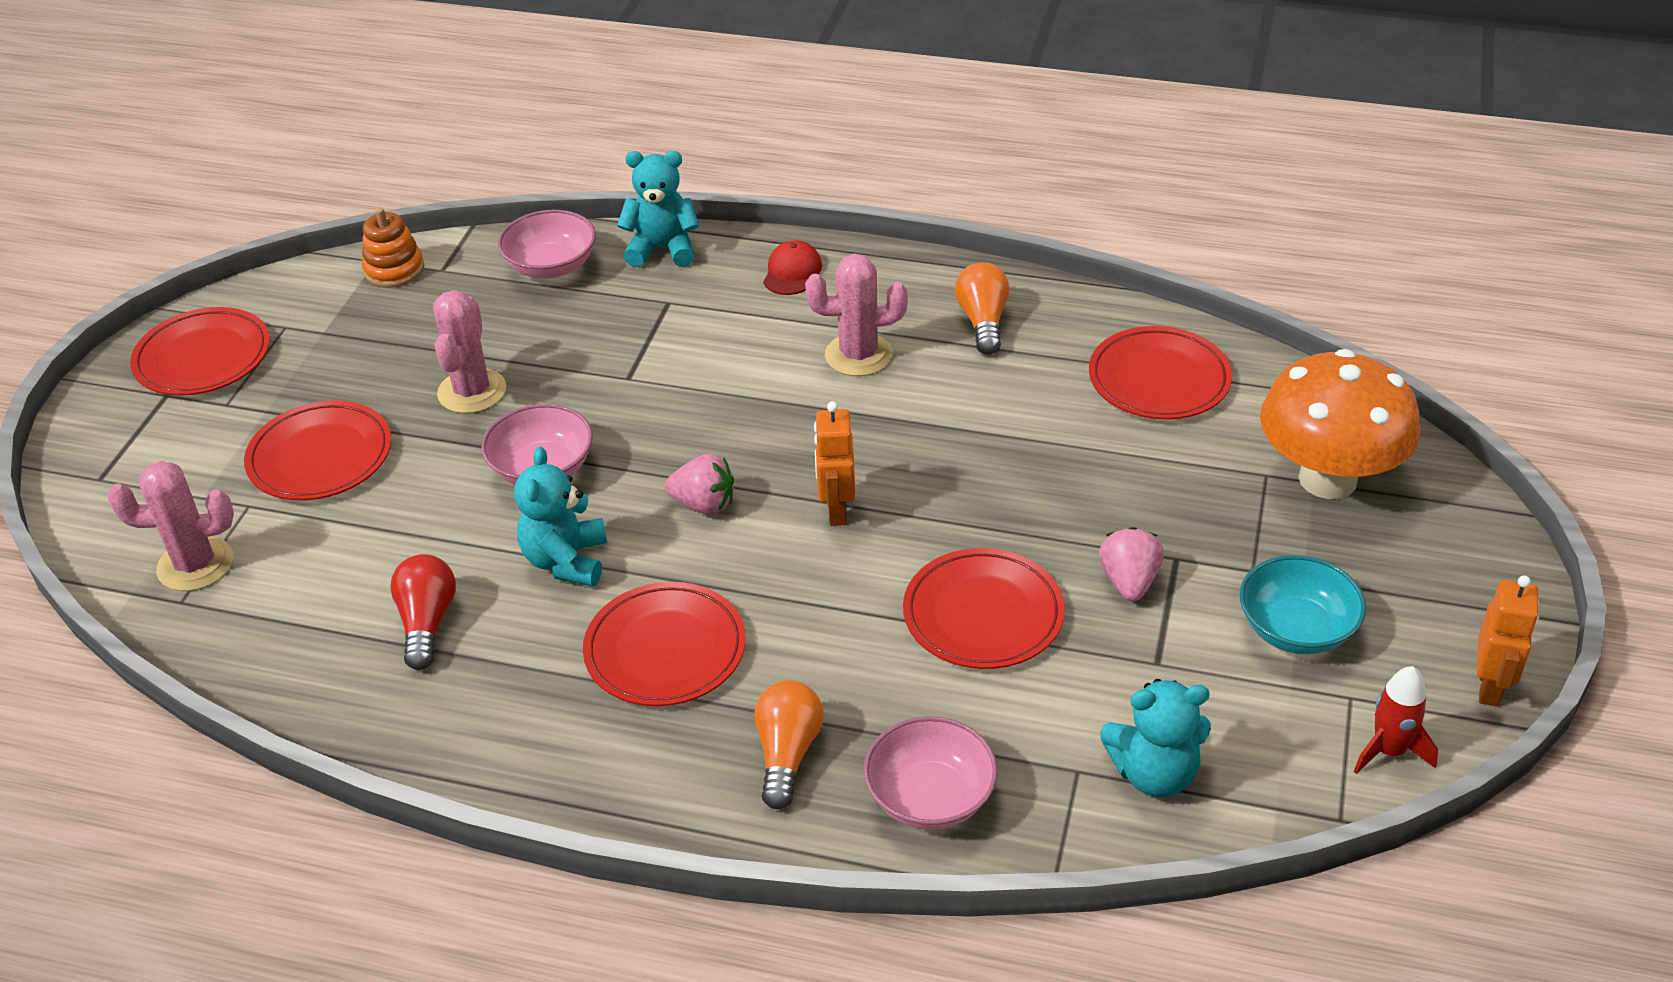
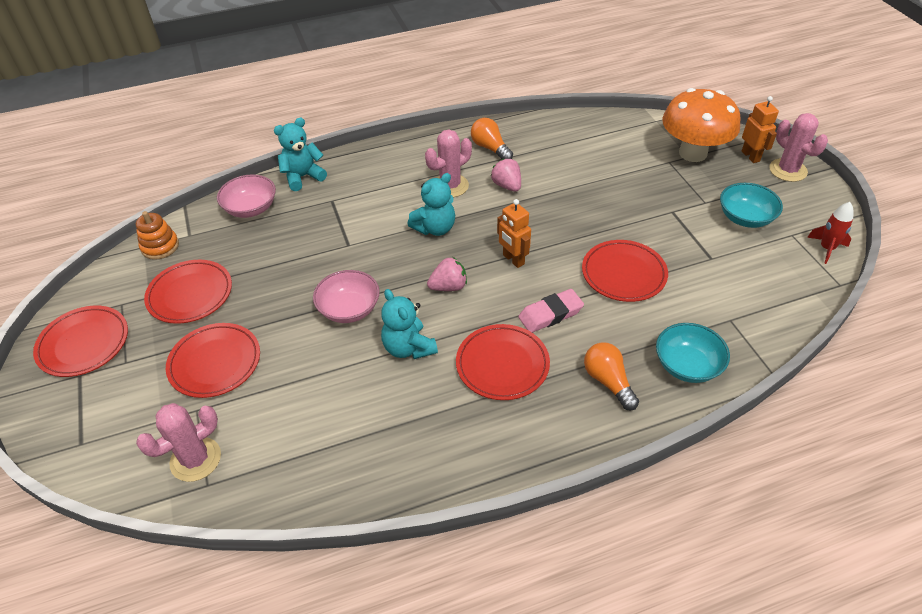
camera: 35 degrees left, 5 degrees up
(427, 622) = (366, 417): red light bulb -> none
(472, 391) = (270, 288): pink cactus -> pink cactus (788, 170)
(792, 272) = (379, 162): red cap -> none
(806, 616) = (550, 314): none -> pink eraser
(930, 797) = (687, 365): pink bowl -> turquoise bowl
(1129, 582) = (665, 230): pink strawberry -> pink strawberry (507, 186)
(1154, 773) = (759, 304): turquoise teddy bear -> turquoise teddy bear (435, 228)
(1159, 379) = (588, 142): red plate -> red plate (190, 294)
(1490, 687) = (831, 206): orange robot -> orange robot (750, 156)

